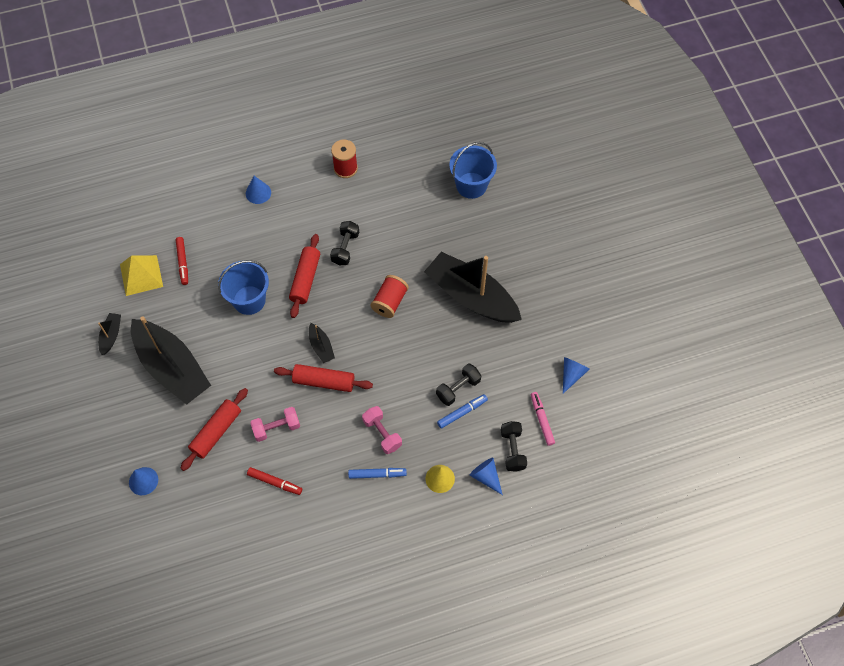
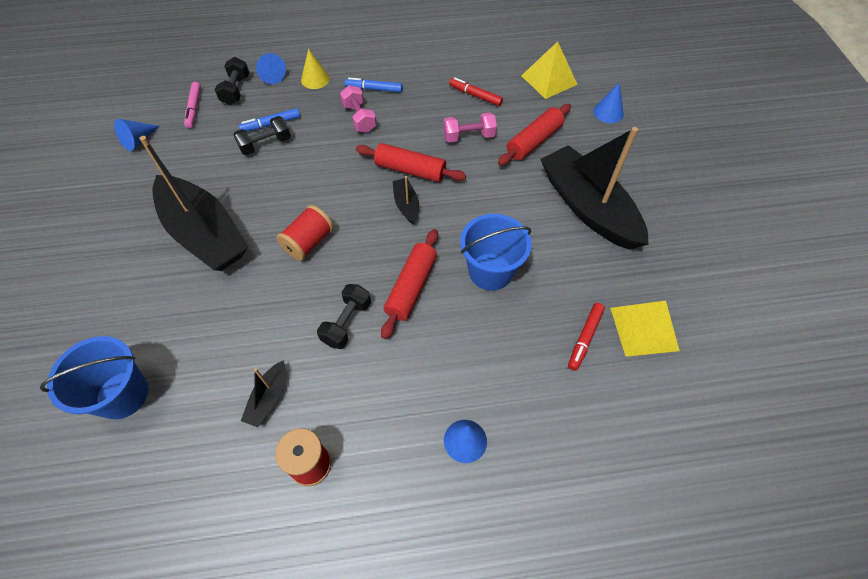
camera: 170 degrees left, 5 degrees down
(111, 335) = (671, 254): black boat -> black boat (268, 398)
(183, 262) = (584, 338): red marker -> red marker turned 150 degrees counterclockwise
(200, 518) = (549, 80): none -> yellow pyramid

